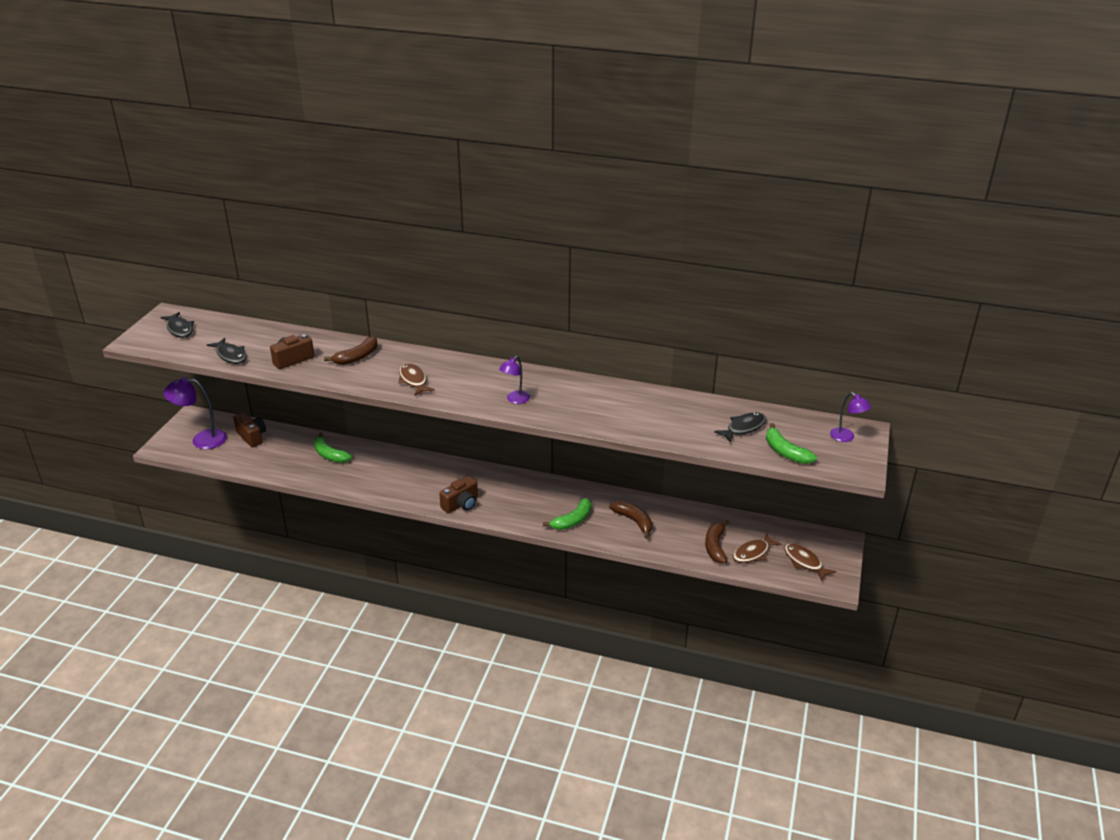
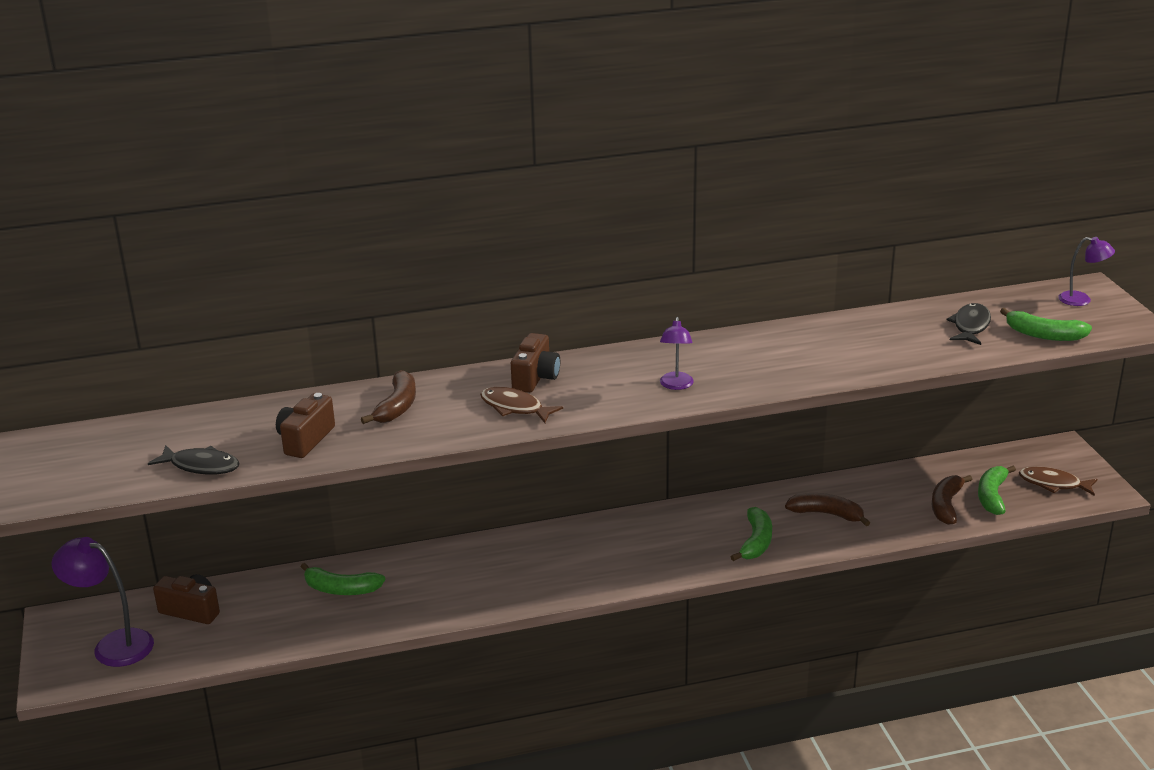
camera: 30 degrees left, 5 degrees down
(179, 329) = (66, 460): black fish -> none
(202, 440) = (113, 645): purple lamp -> purple lamp turned 60 degrees clockwise
(461, 504) = (596, 579): brown camera -> brown camera (535, 378)
(715, 547) = (946, 505): brown banana -> brown banana turned 45 degrees clockwise
(753, 553) = (992, 496): brown fish -> green banana

